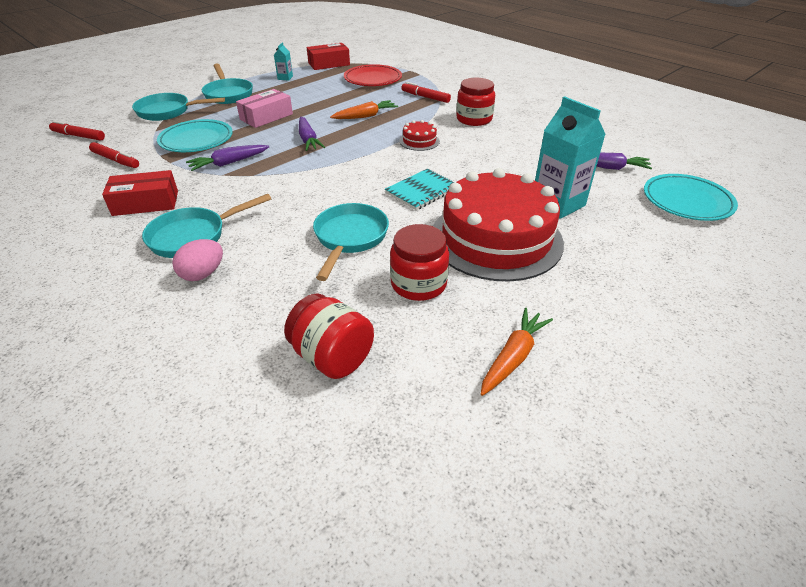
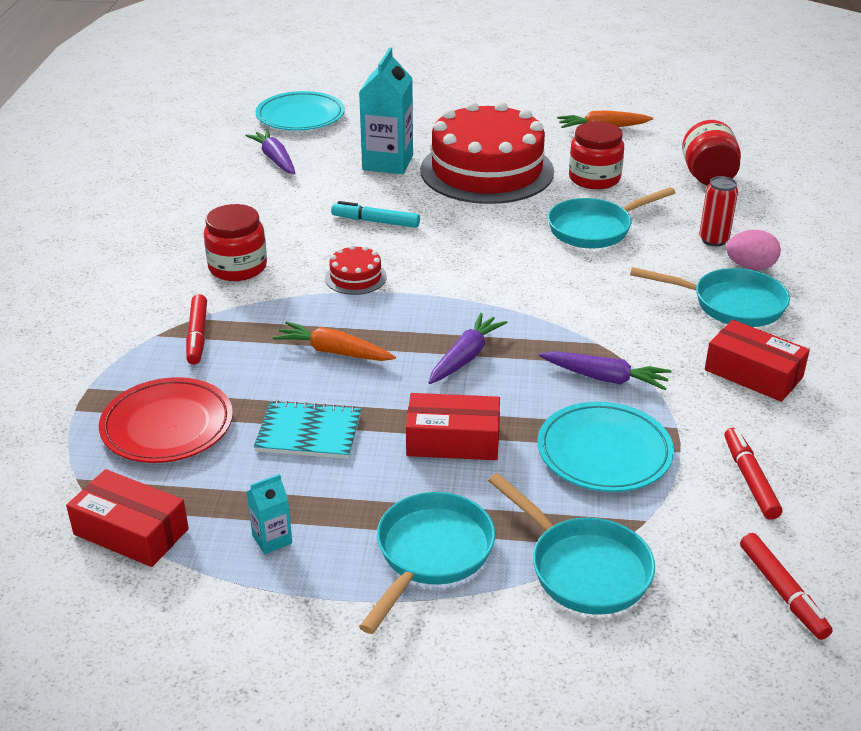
camera: 130 degrees left, 5 degrees down
(254, 282) = (713, 240): none -> red can
(266, 117) = (453, 440): pink box -> red box
(422, 191) = (466, 229): turquoise notebook -> turquoise notebook (309, 433)
(473, 167) = (375, 222): none -> turquoise marker

